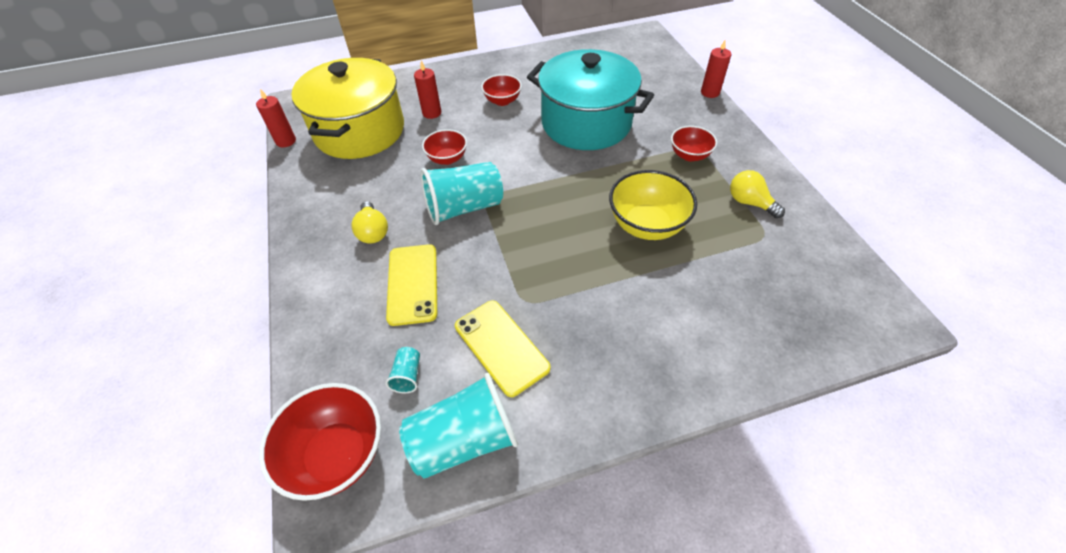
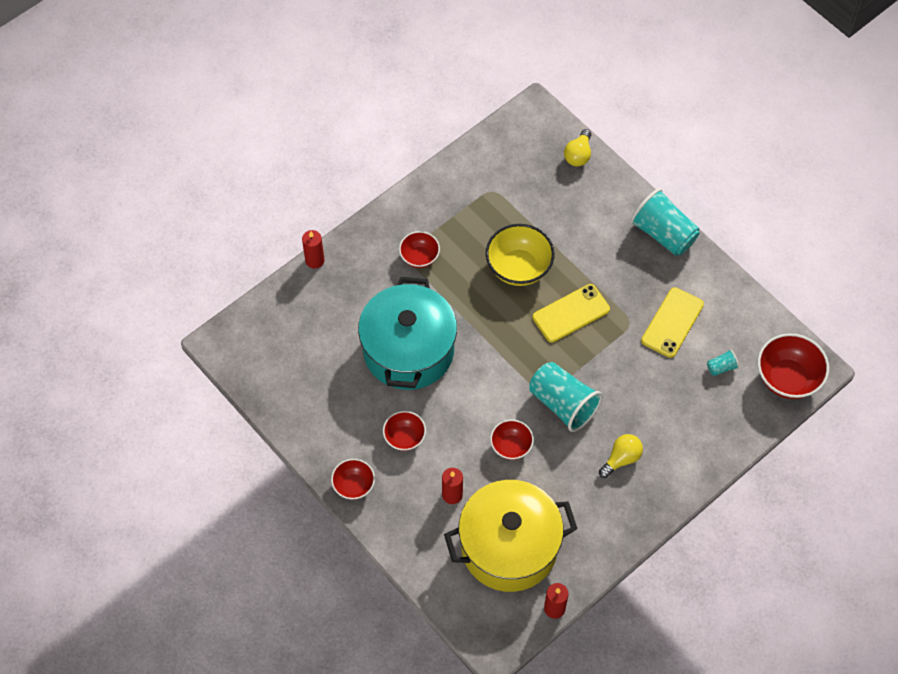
camera: 115 degrees left, 10 degrees up
(412, 284) = (653, 402): yellow phone -> yellow phone (571, 313)
(464, 440) = (741, 316): turquoise cup -> turquoise cup (663, 234)
(480, 68) = (354, 486): none -> red bowl
(750, 203) = (460, 205): yellow light bulb -> yellow light bulb (578, 155)

